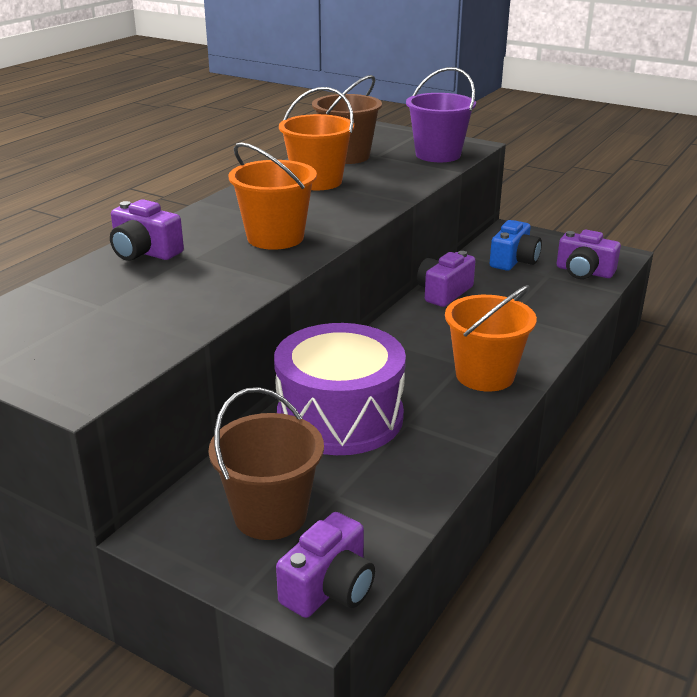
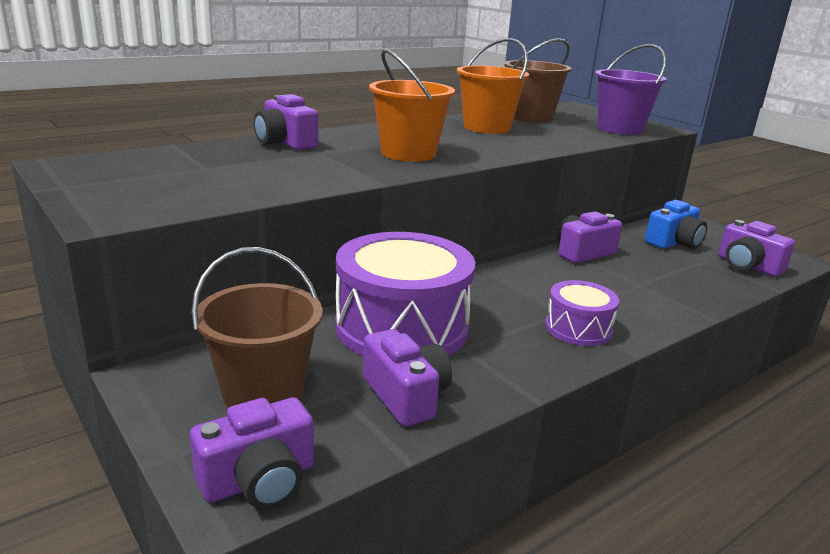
camera: 20 degrees right, 5 degrees down
(390, 481) = (406, 396): none -> purple camera
(485, 375) = (578, 328): orange bucket -> purple drum

